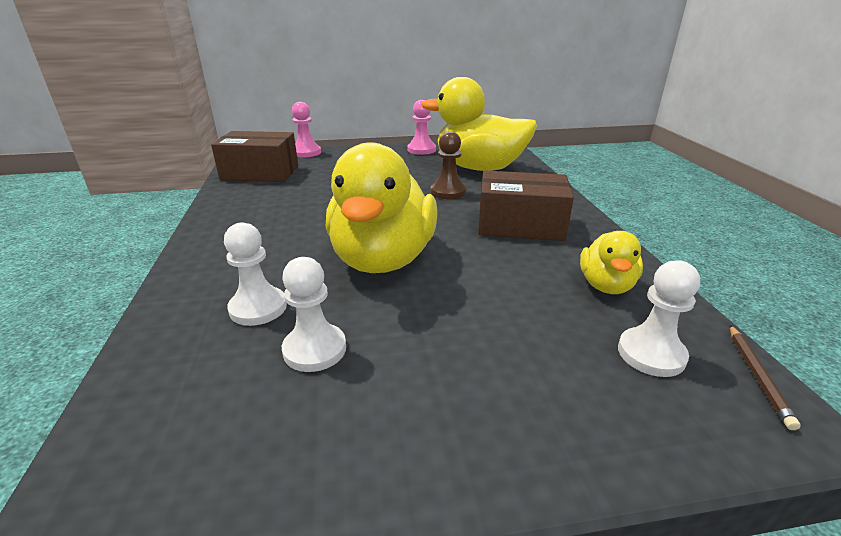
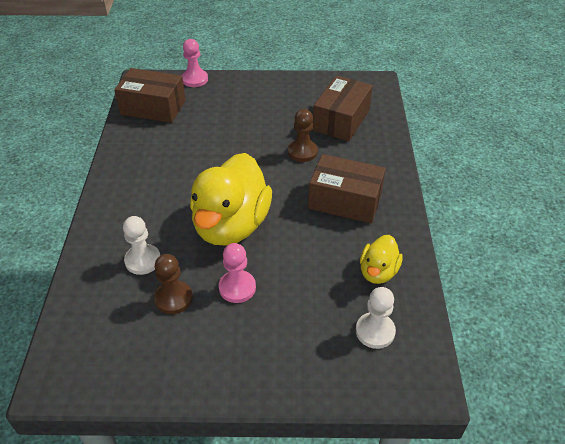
camera: 10 degrees right, 15 degrees up
(315, 349) = (173, 298): white pawn -> brown pawn
(421, 150) = (298, 85): pink pawn -> pink pawn (237, 287)
(479, 168) = (341, 120): yellow duck -> brown box
(757, 376) = (430, 356): brown pencil -> none

